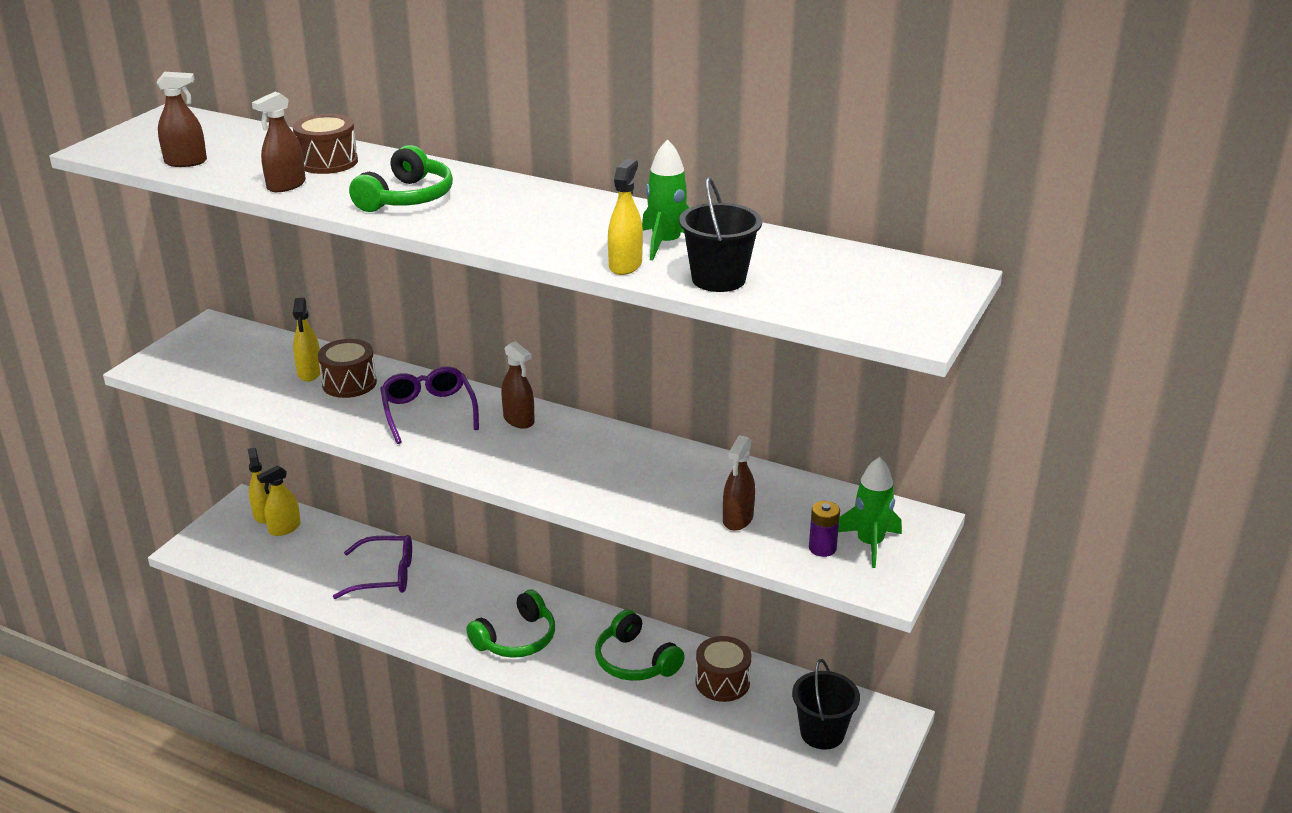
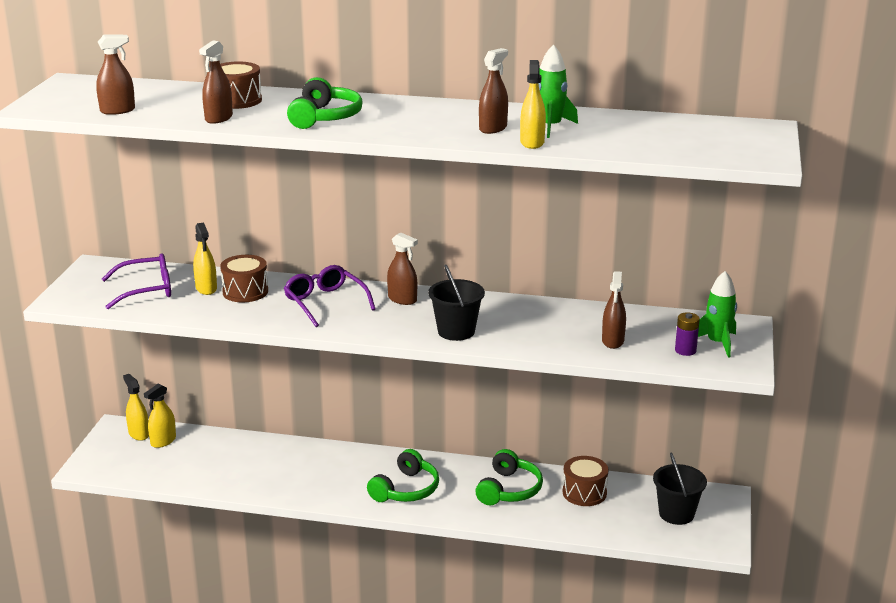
camera: 15 degrees left, 5 degrees down
(384, 575) = (270, 462): purple glasses -> purple glasses (146, 290)
(593, 237) = (493, 128): none -> brown spray bottle
(635, 661) = (509, 490): green headphones -> green headphones turned 105 degrees counterclockwise
(718, 279) = (607, 144): black bucket -> black bucket (456, 331)

